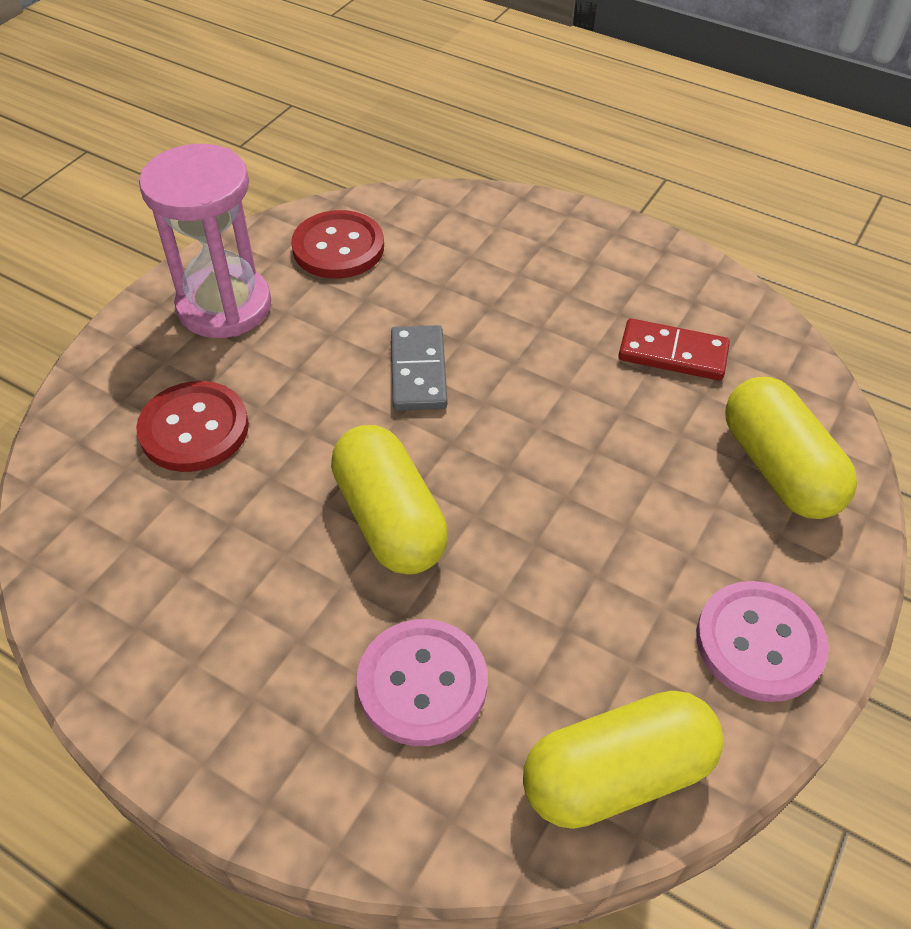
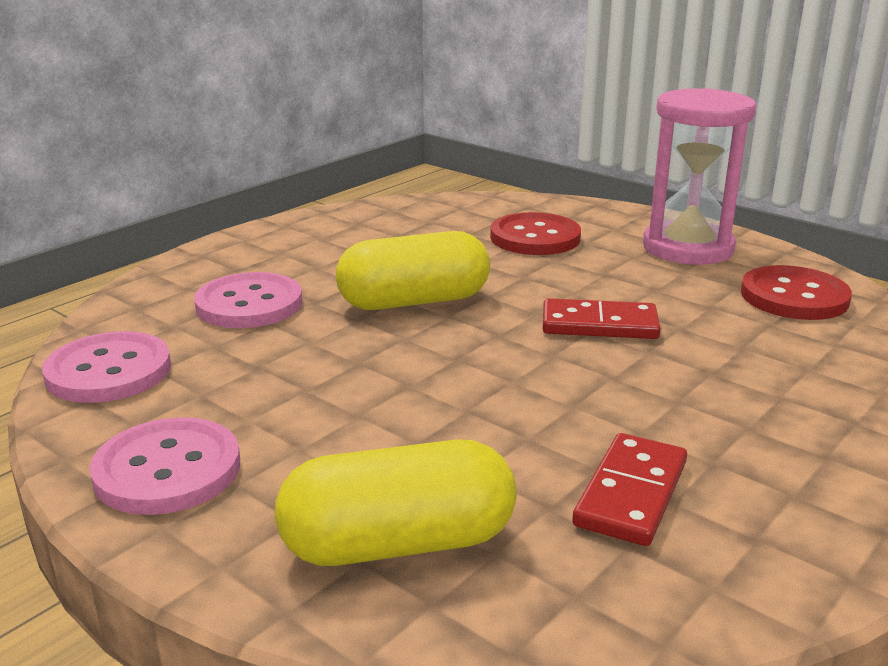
camera: 100 degrees right, 25 degrees down
(418, 371) = (599, 325): grey domino -> red domino
(616, 774) = (109, 371): yellow capsule -> pink button

